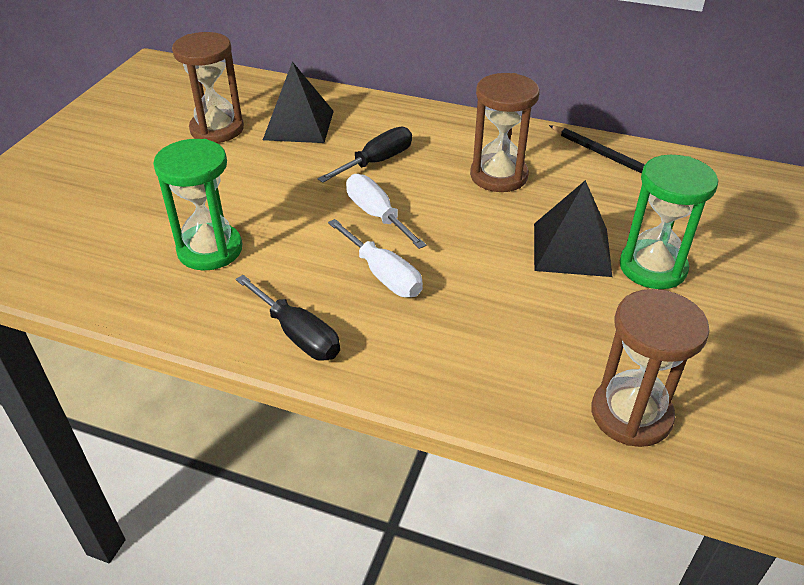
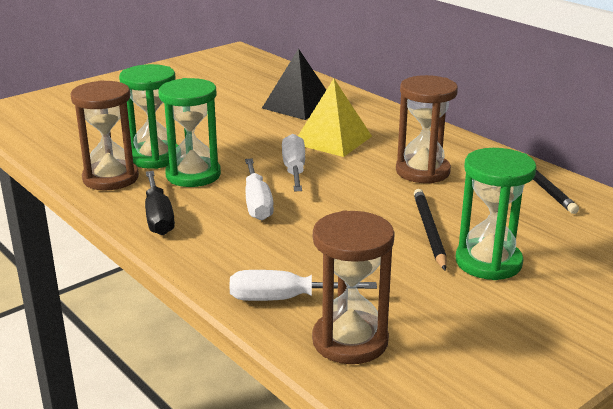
camera: 30 degrees right, 15 degrees down
(217, 129) = (236, 95): brown hourglass -> brown hourglass (110, 178)
(278, 260) = (193, 175): none -> green hourglass
(377, 162) = (332, 140): black screwdriver -> yellow pyramid
(526, 390) = (283, 299): none -> white screwdriver
(571, 249) = (429, 231): black pyramid -> black pencil

